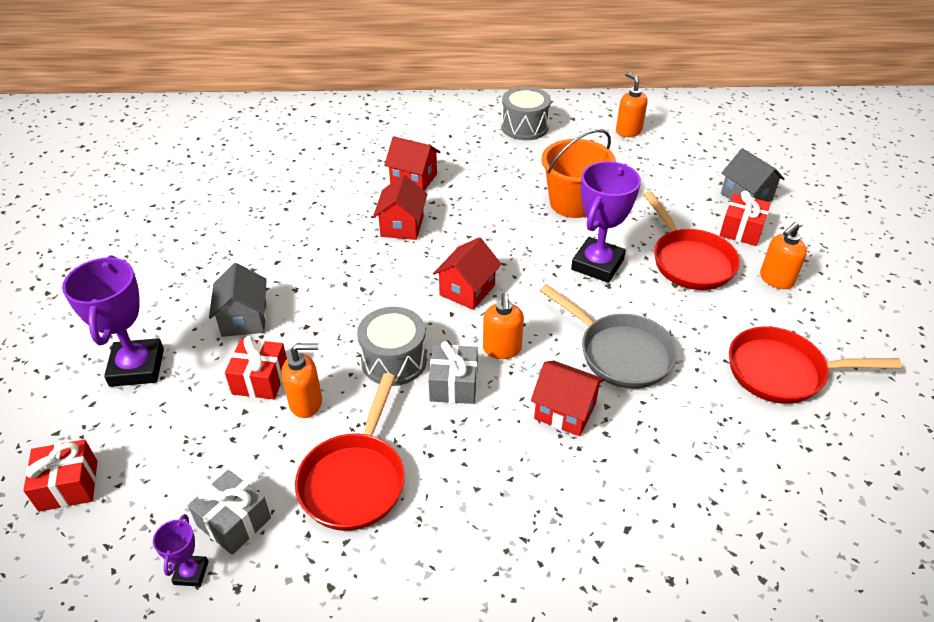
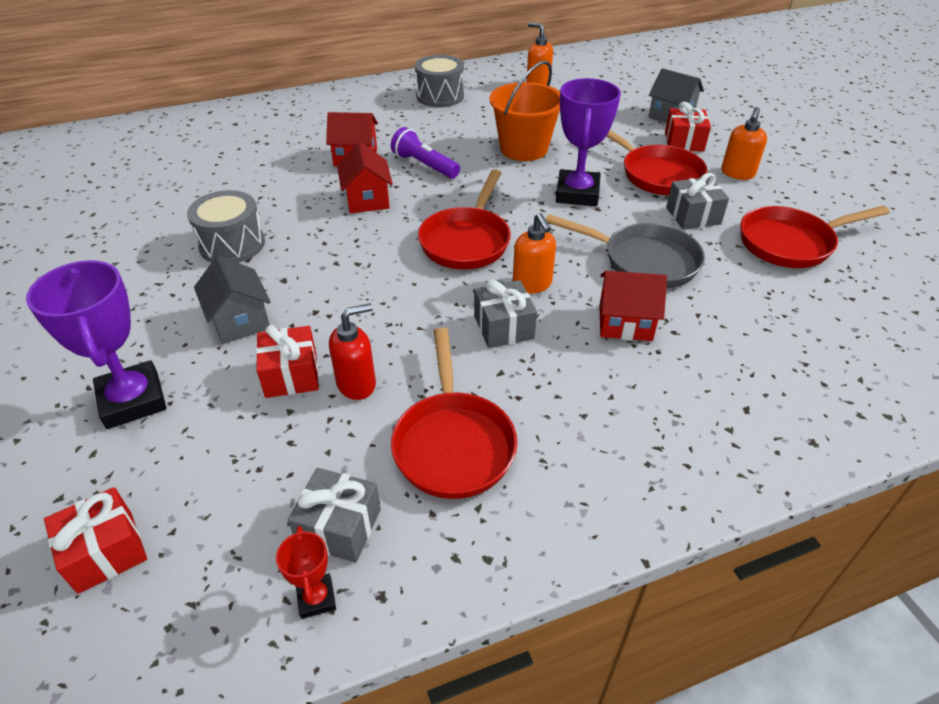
camera: 20 degrees left, 0 degrees up
(191, 573) = (316, 598): purple trophy -> red trophy
(306, 403) = (357, 384): orange soap dispenser -> red soap dispenser
(394, 360) = (429, 320): grey drum -> grey drum (232, 244)
(467, 290) = (466, 241): red house -> red pan
(471, 201) = (424, 165): none -> purple flashlight
(699, 316) = (693, 216): none -> grey gift

